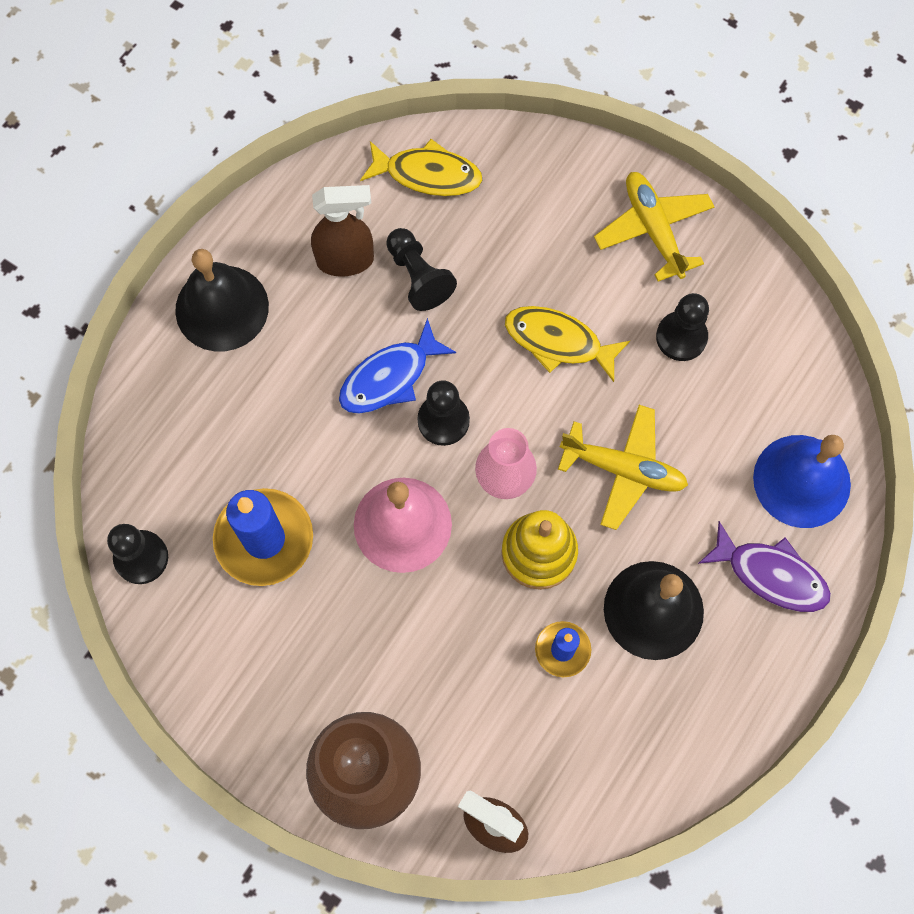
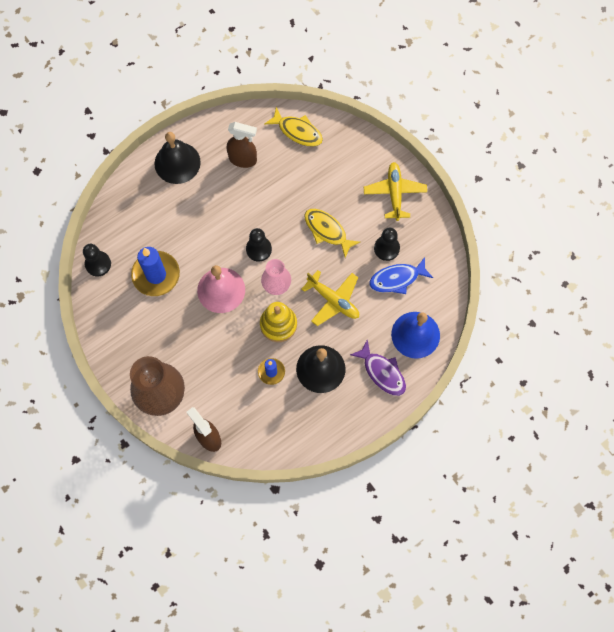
camera: 20 degrees right, 0 degrees up
(389, 377) = (242, 221): blue fish -> blue fish (397, 279)
(418, 277) = (274, 178): black pawn -> none

